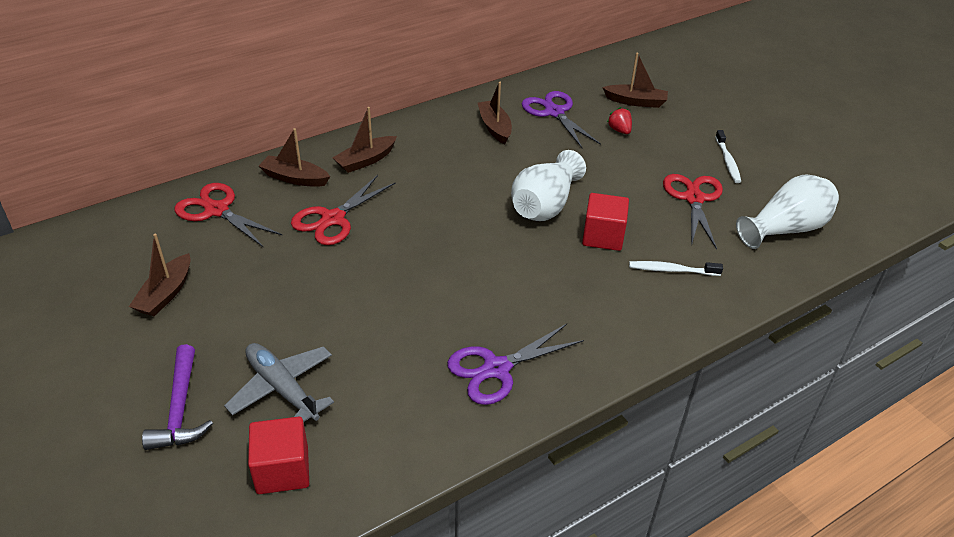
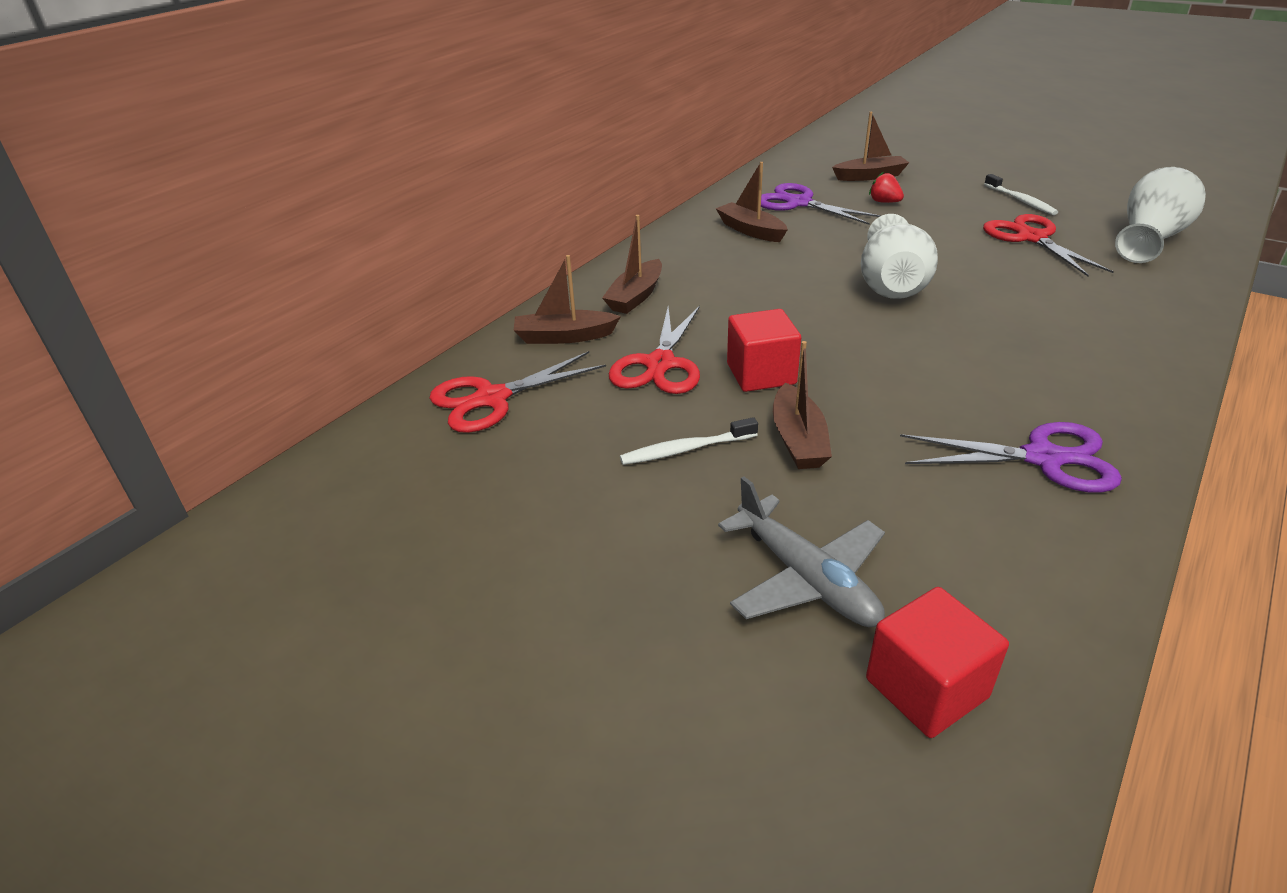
camera: 20 degrees left, 5 degrees down
(166, 294) = (514, 518): brown boat -> brown boat (798, 440)
(180, 409) = (687, 664): purple hammer -> none
(216, 210) = (492, 399): red scissors -> red scissors turned 45 degrees counterclockwise
(282, 388) = (806, 579): grey plane -> grey plane turned 150 degrees counterclockwise
(496, 369) = (1043, 458): purple scissors -> purple scissors turned 120 degrees counterclockwise
(603, 236) = (987, 294): red cube -> red cube (761, 374)
(671, 270) = (1095, 303): white toothbrush -> white toothbrush (686, 449)

